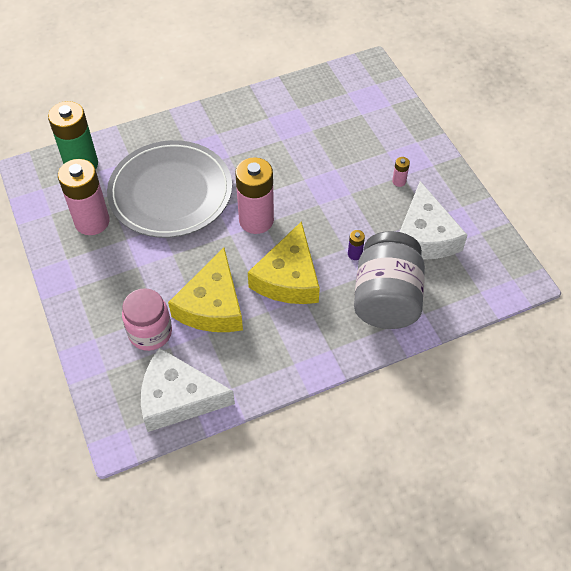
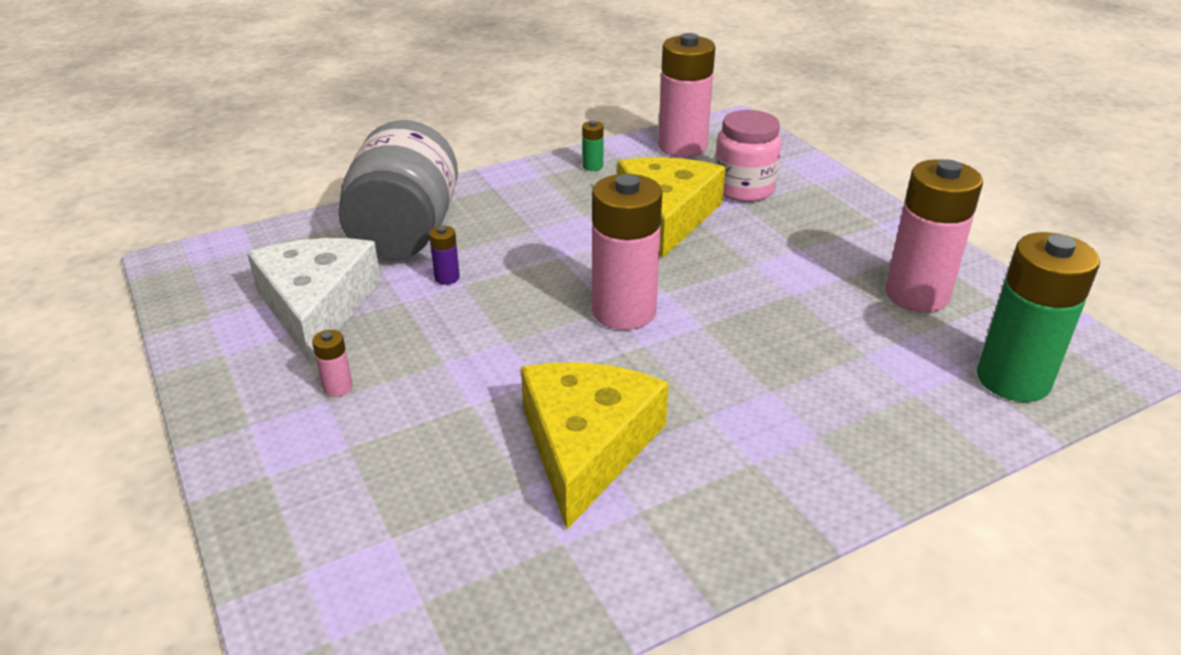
camera: 175 degrees right, 20 degrees down
(170, 192) = (801, 344): grey plate -> none
(178, 398) = (682, 146): white cheese -> pink battery
(254, 373) = (592, 166): none -> green battery
(288, 278) = (557, 247): yellow cheese -> yellow cheese (586, 446)

